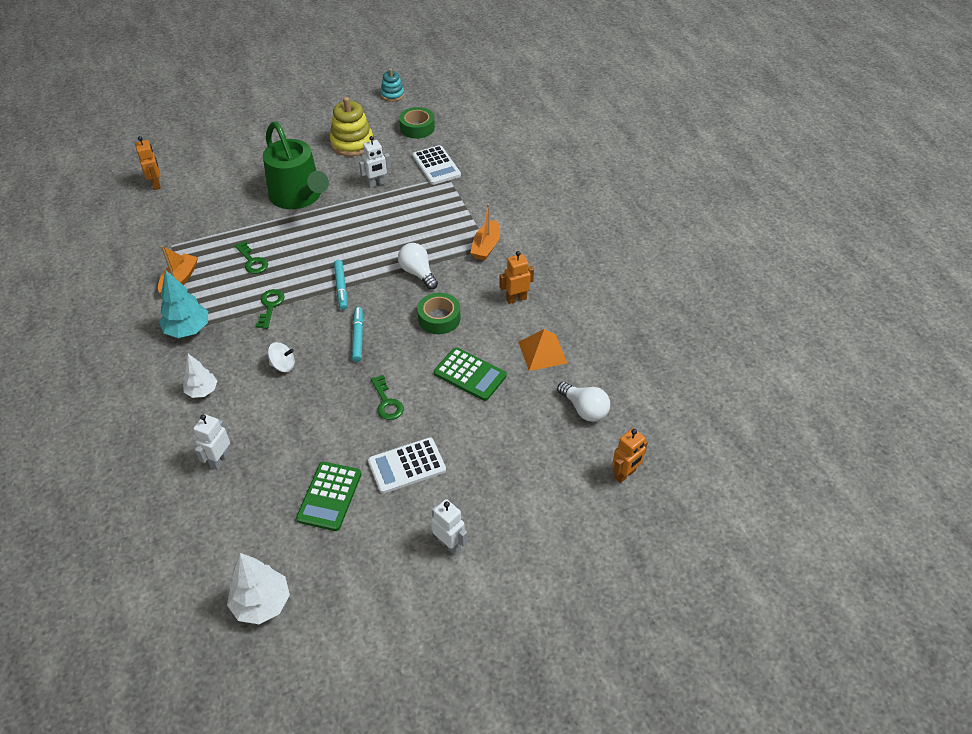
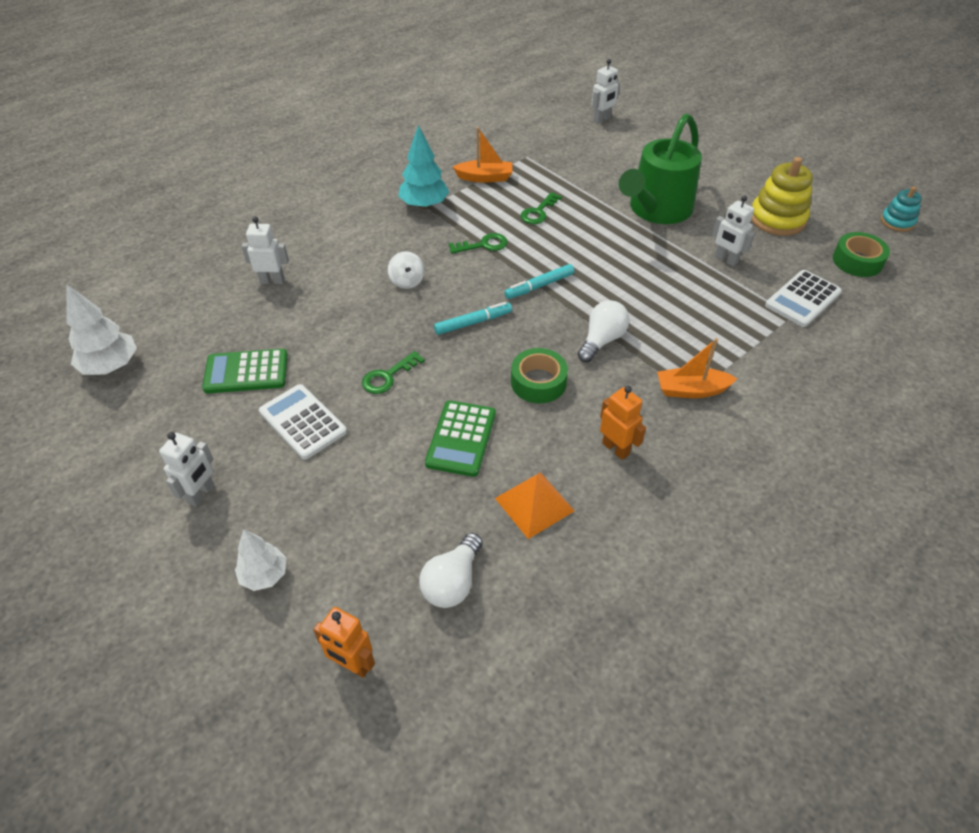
camera: 70 degrees right, 0 degrees up
(156, 184) = (602, 119): orange robot -> white robot
(202, 391) = (352, 240): white tree -> white tree (264, 575)

